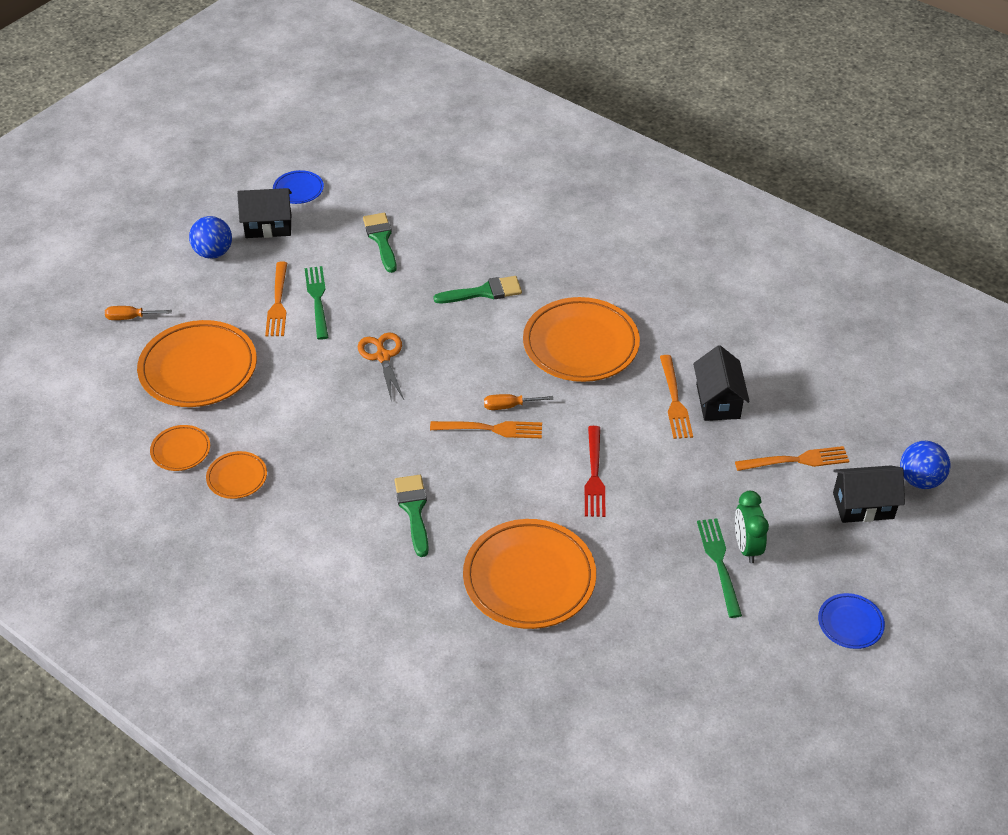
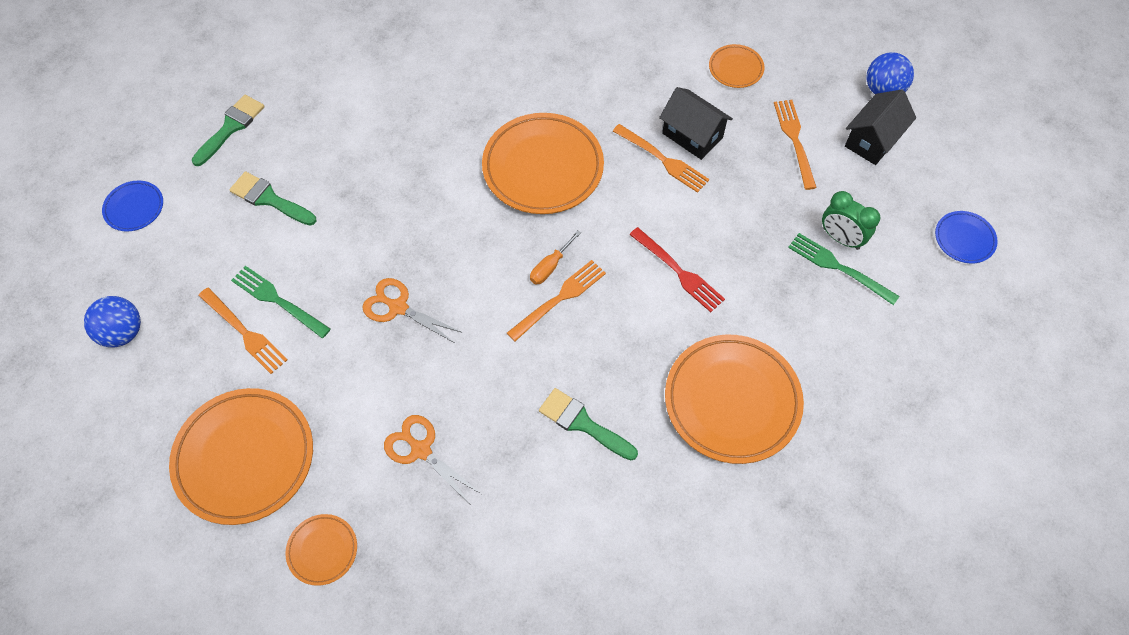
camera: 45 degrees left, 15 degrees up
(131, 318) = (115, 463): orange screwdriver -> none
(237, 477) = (404, 529): orange plate -> orange plate (735, 68)
(268, 226) = (147, 265): black house -> none
(298, 444) = (421, 450): none -> orange scissors
(484, 292) = (414, 180): green brush -> green brush (231, 127)
(796, 460) = (794, 140): orange fork -> orange fork turned 45 degrees counterclockwise

